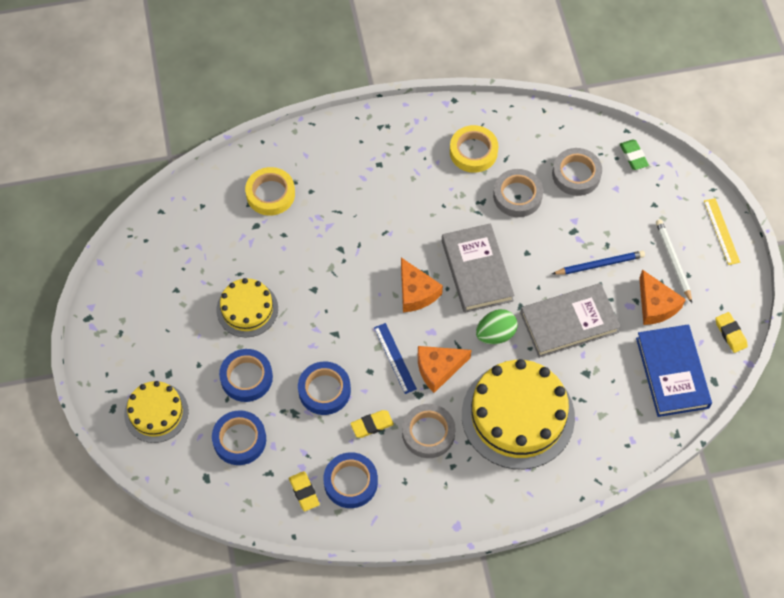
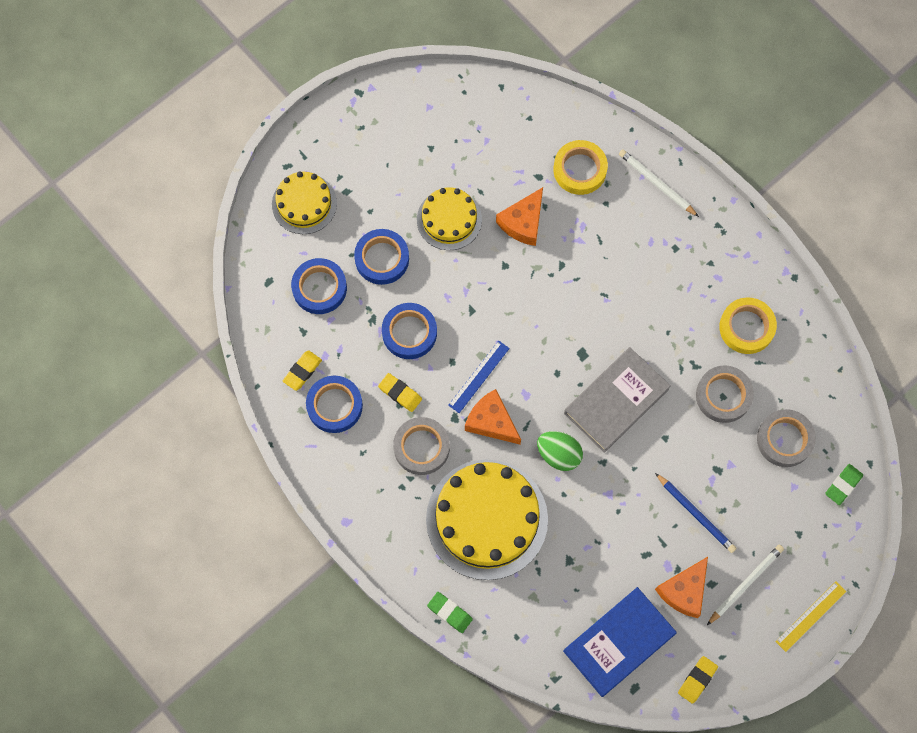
camera: 60 degrees right, 10 degrees up
(319, 148) = (657, 184): none -> white pencil
(416, 292) = (558, 358): orange cheese -> orange cheese (523, 222)
(569, 322) = (613, 517): grey book -> none
(580, 485) = (450, 613): none -> green eraser

